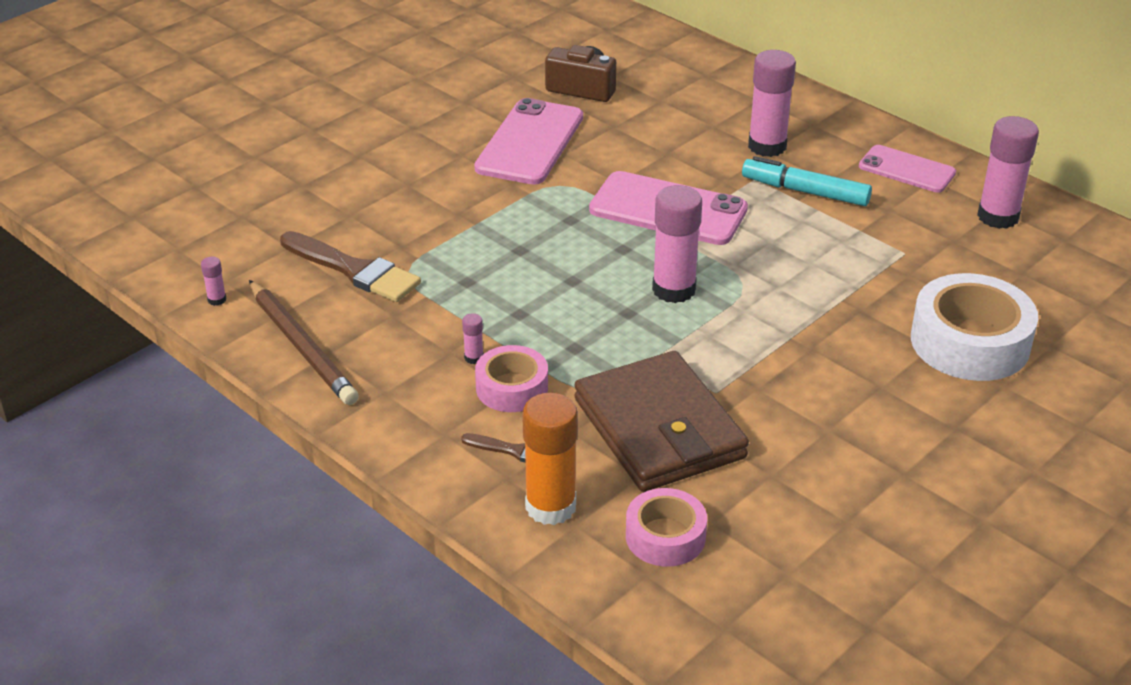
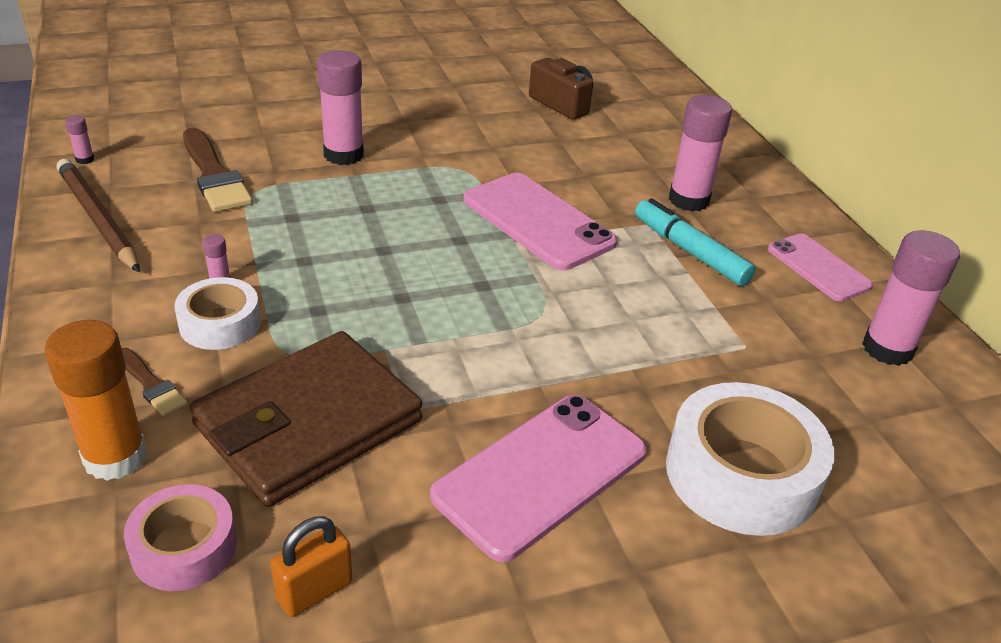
camera: 25 degrees right, 0 degrees up
(302, 346) = (98, 219): brown pencil -> brown pencil turned 150 degrees clockwise
(512, 388) = (220, 323): pink tape -> white tape
(530, 142) = (472, 129): pink phone -> pink phone (541, 474)
(658, 428) = (308, 423): brown wallet -> brown wallet turned 45 degrees clockwise
(674, 289) = (468, 293): pink glue stick -> pink glue stick (343, 155)
(775, 523) = (314, 591): none -> orange padlock

